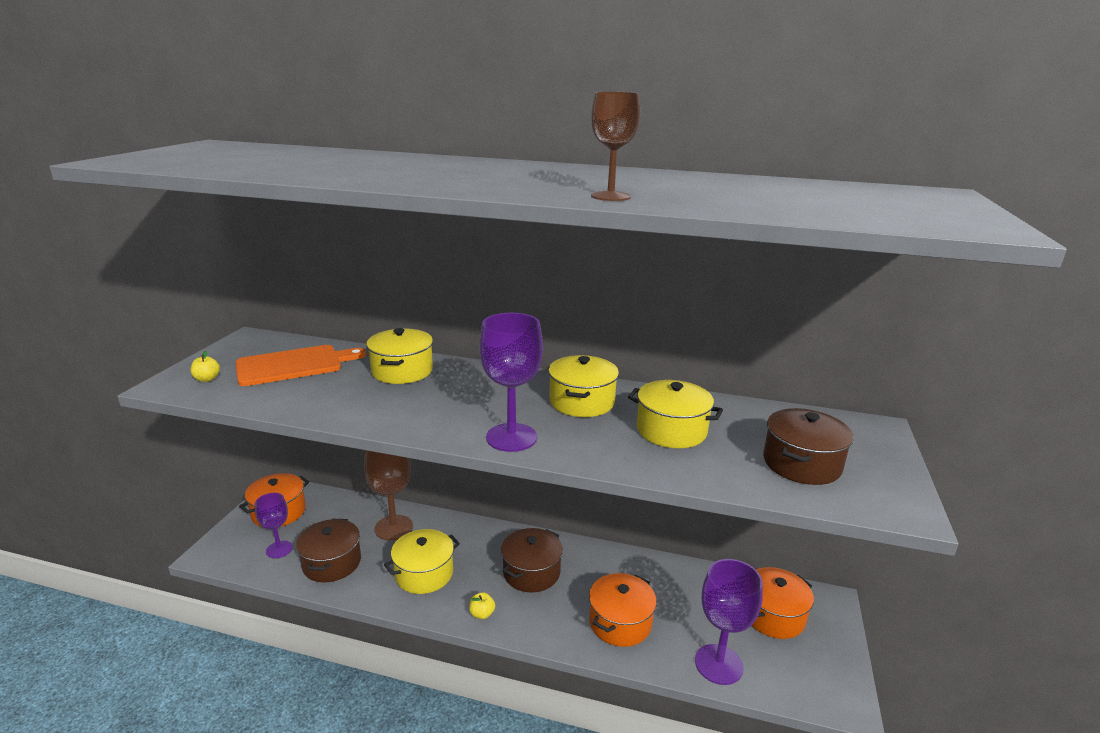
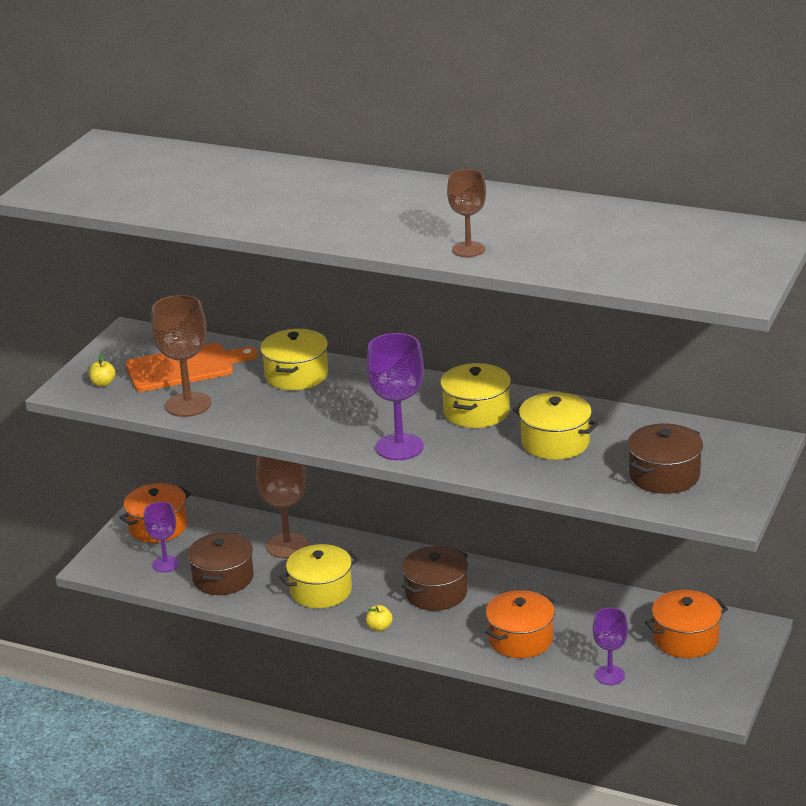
camera: 10 degrees right, 5 degrees up
(289, 398) = (188, 404): none -> brown goblet
(718, 664) = (609, 675): purple goblet -> purple goblet, size x0.63

